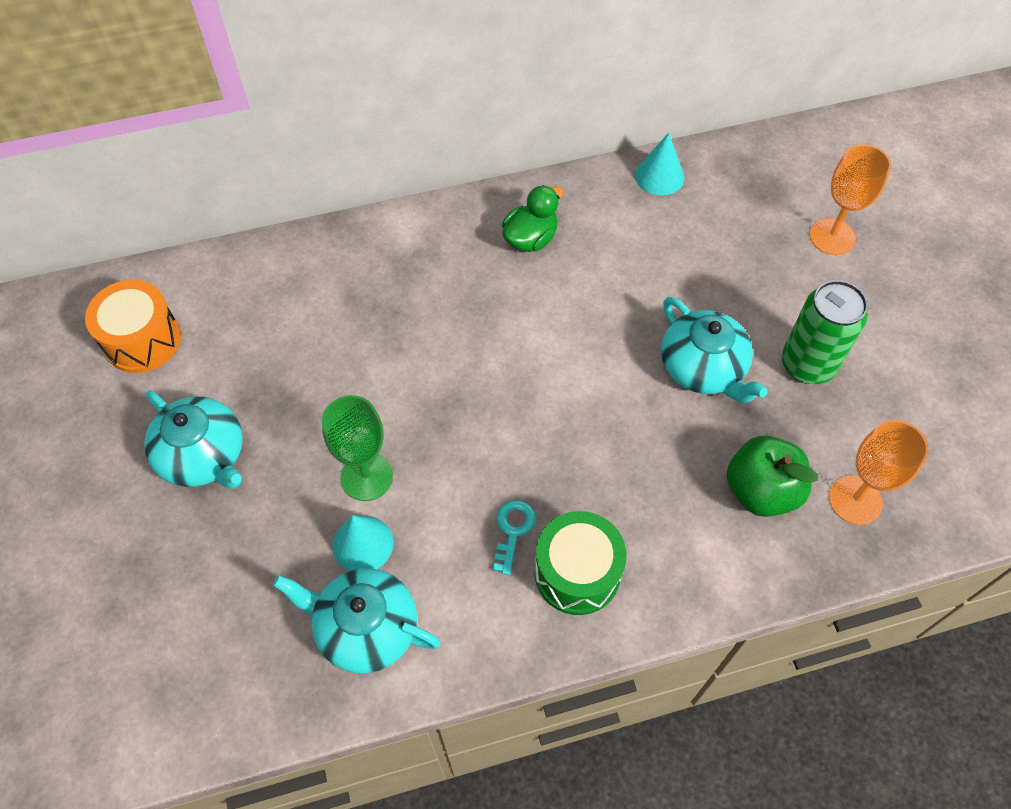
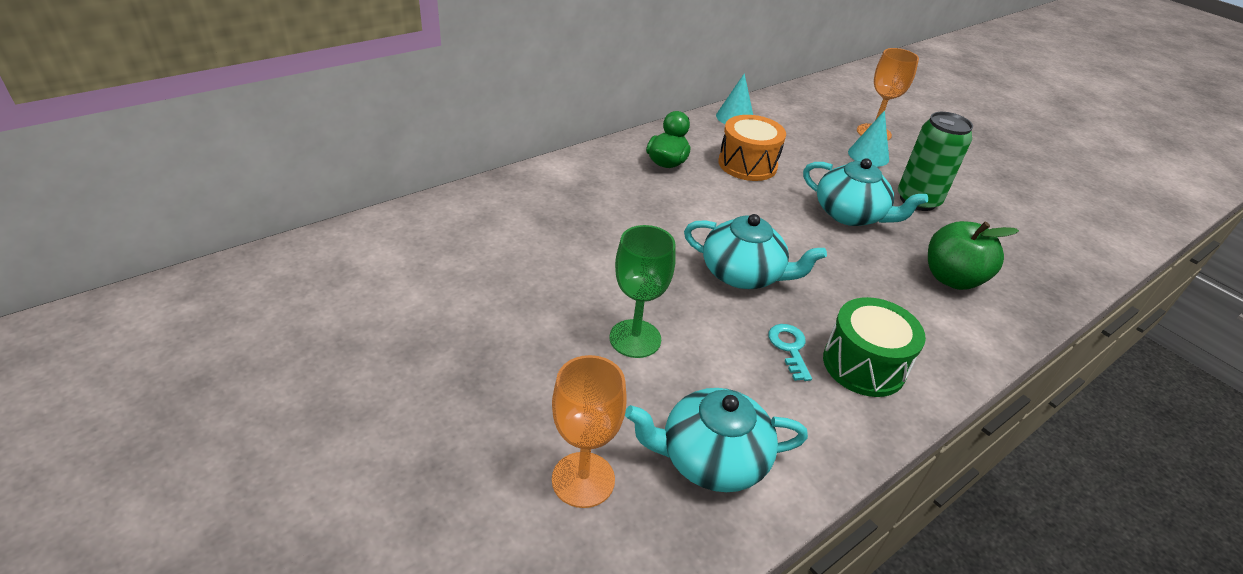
camera: 25 degrees left, 20 degrees down
(142, 340) = (353, 281): orange drum -> orange drum (747, 164)
(203, 455) = (464, 357): turquoise teapot -> turquoise teapot (743, 274)
(363, 544) = (664, 390): turquoise cone -> turquoise cone (868, 155)
(855, 500) = (1017, 270): orange goblet -> orange goblet (583, 479)

